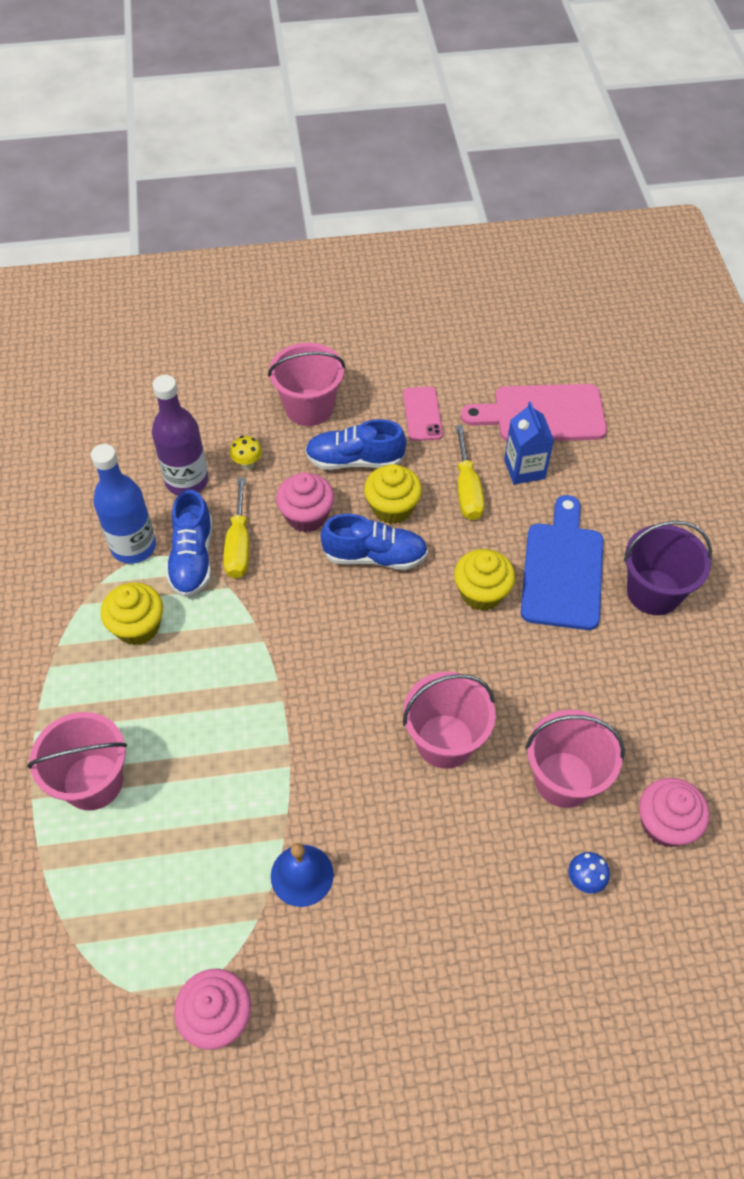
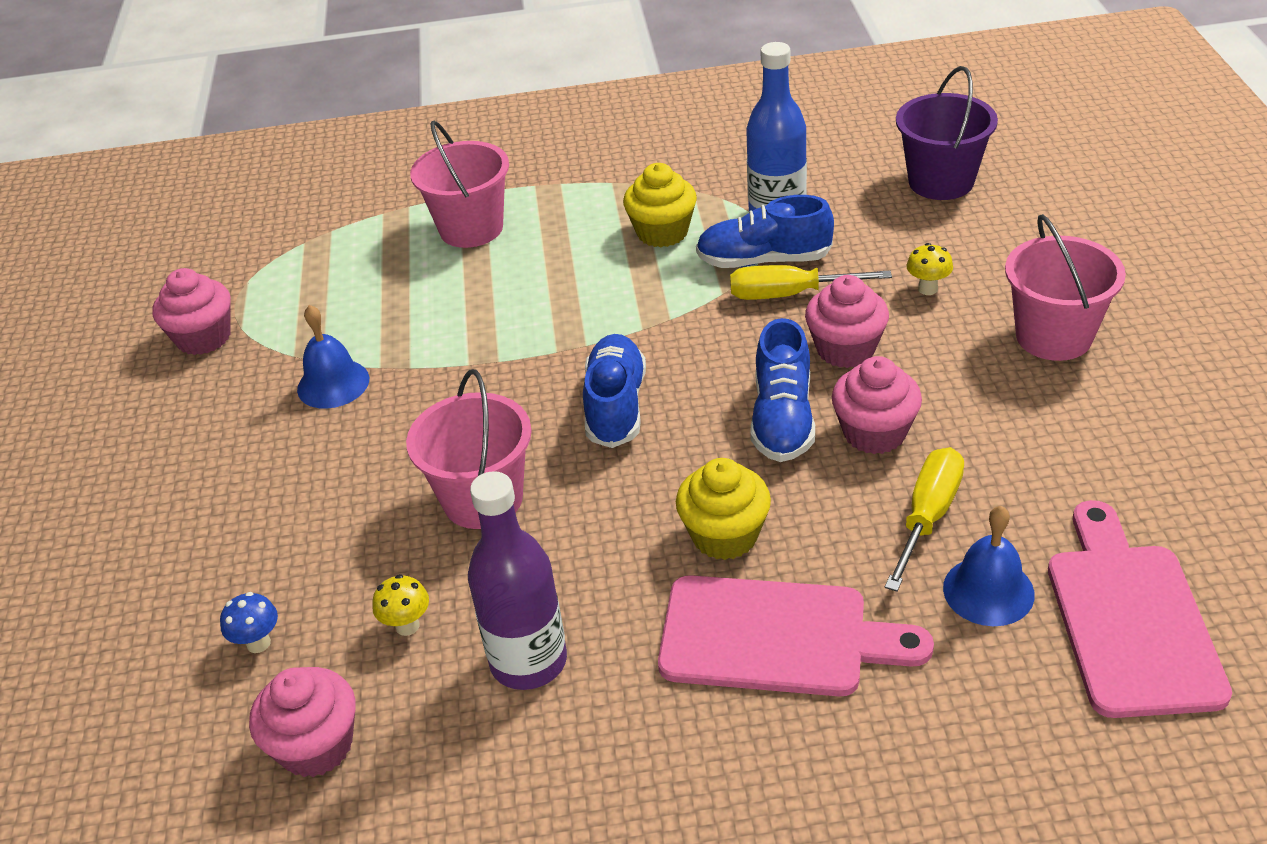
camera: 95 degrees right, 15 degrees down
(187, 481) = (888, 242): purple bottle -> purple bottle (528, 661)
(354, 460) = (960, 389): blue shoe -> blue shoe (616, 406)
(392, 508) = (874, 433): yellow cupcake -> pink cupcake
(422, 414) = (1079, 459): pink phone -> none
(467, 489) = (928, 517): yellow screwdriver -> yellow screwdriver turned 120 degrees clockwise
(524, 469) = (988, 591): blue carton -> blue bell
(562, 570) = (775, 637): blue cutting board -> pink cutting board
(564, 779) = (407, 626): pink bucket -> yellow mushroom
(653, 592) = (737, 767): purple bucket -> purple bucket (941, 182)

